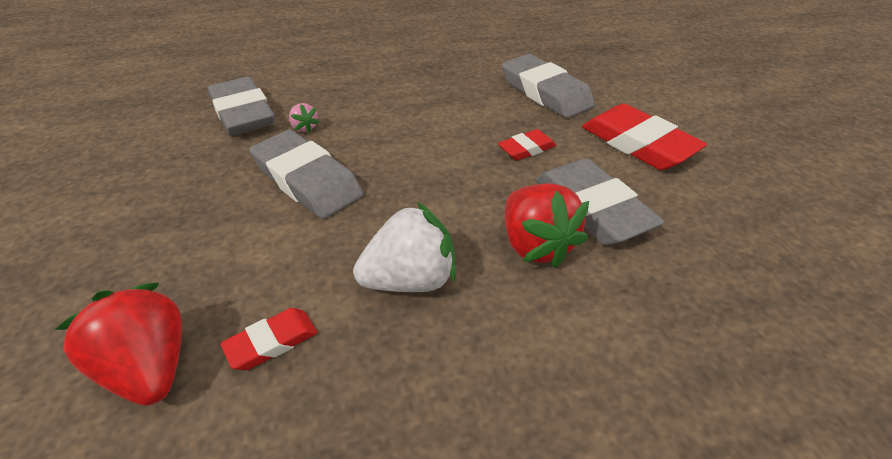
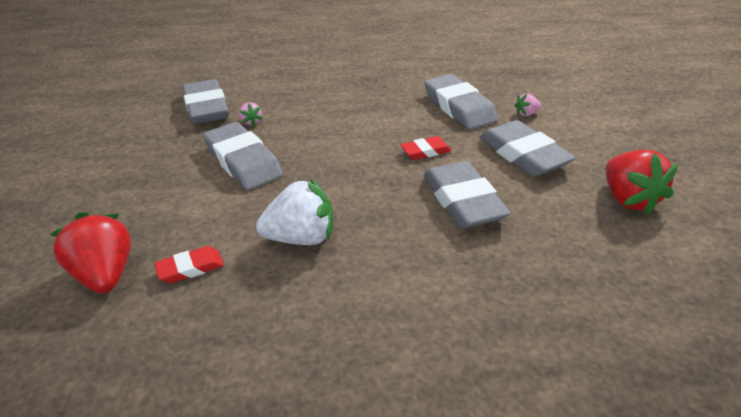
camera: 10 degrees right, 5 degrees down
(535, 245) = (406, 223): red strawberry -> red strawberry (628, 199)
(622, 95) = (526, 114): none -> pink strawberry
(638, 144) = (523, 154): red eraser -> grey eraser

